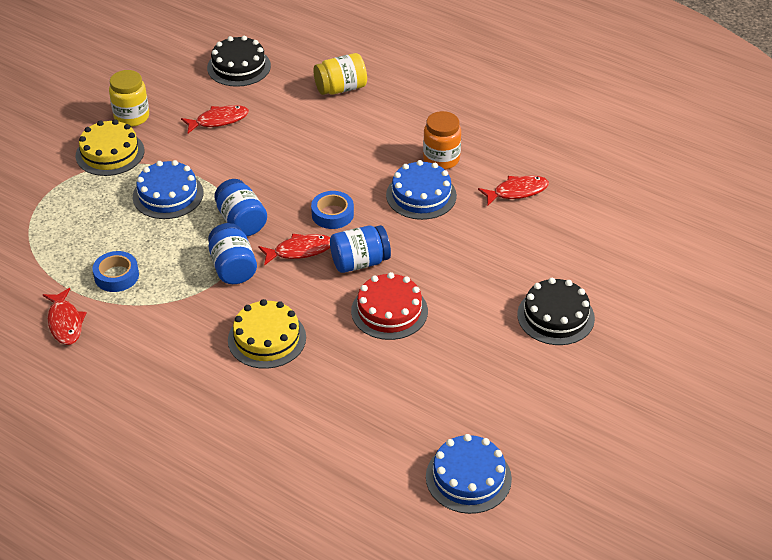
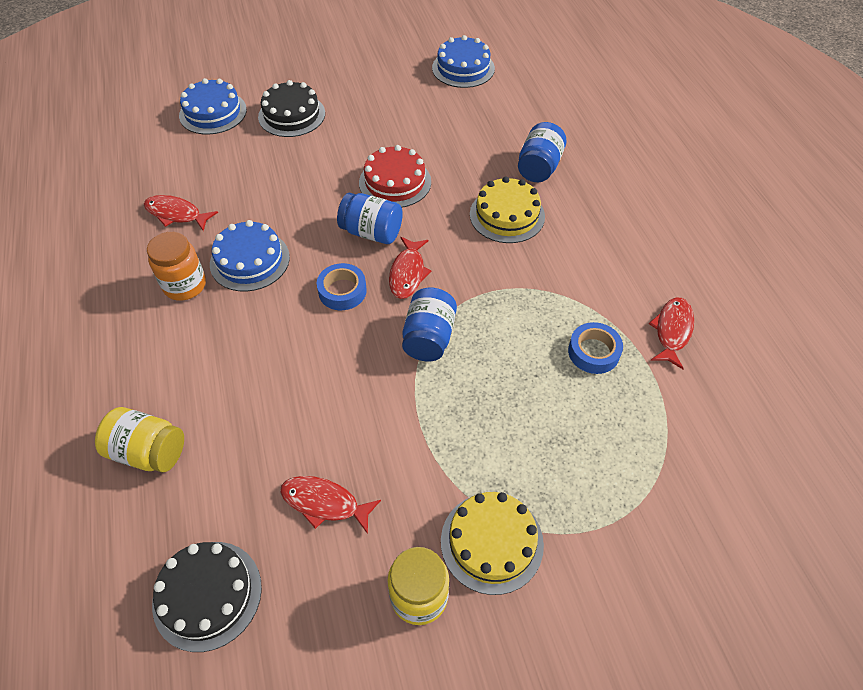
camera: 140 degrees left, 10 degrees up
(168, 195) = (472, 422): blue cake -> blue cake (213, 112)
(233, 268) = (479, 293): blue jar -> blue jar (539, 167)
(299, 251) = (408, 273): red fish -> red fish turned 105 degrees counterclockwise

